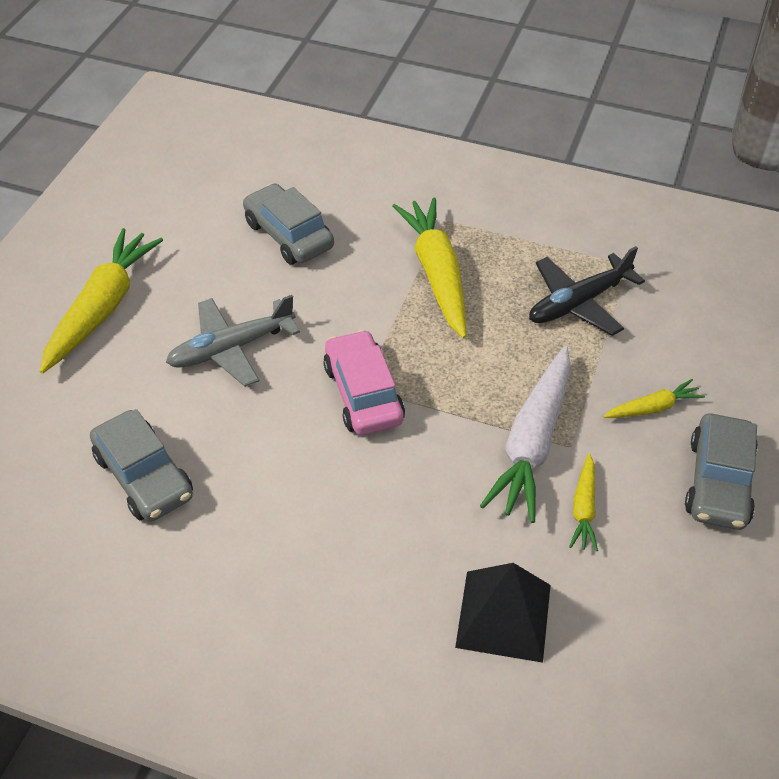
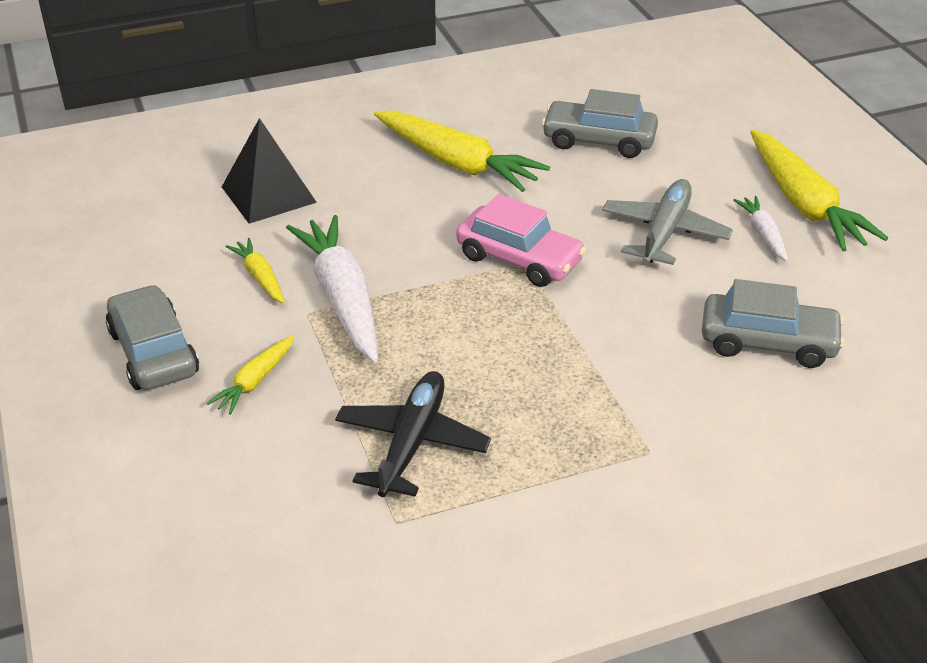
camera: 140 degrees right, 10 degrees down
(170, 303) = (763, 234): none -> white carrot
(437, 274) = (583, 388): yellow carrot -> yellow carrot (456, 163)

